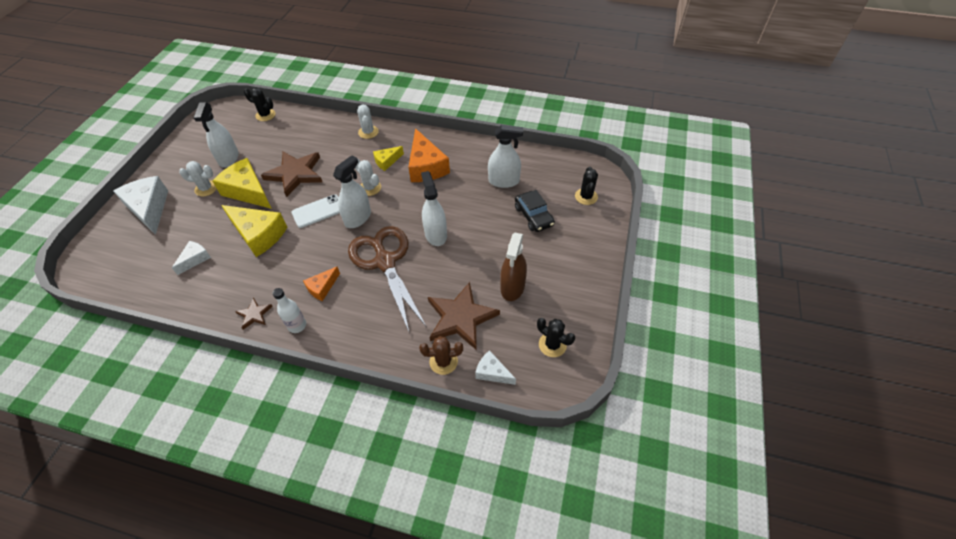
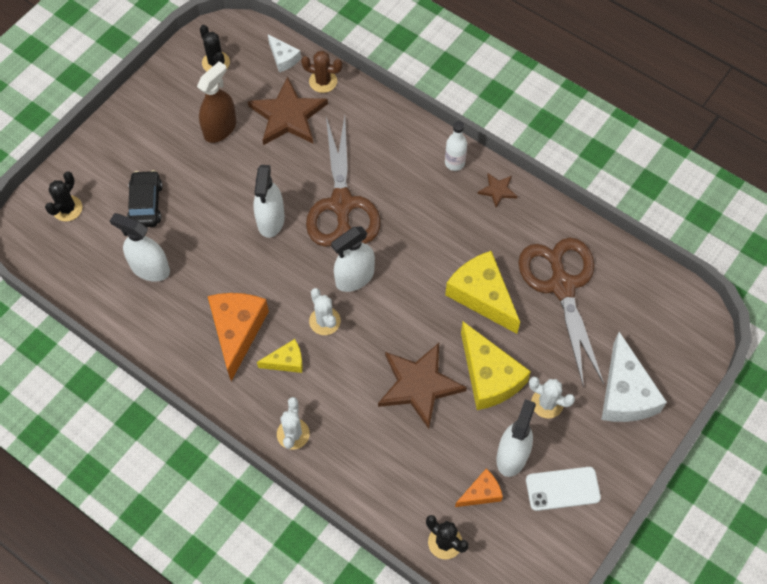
camera: 160 degrees left, 10 degrees up
(195, 259) = (562, 286): white cheese -> brown scissors
(318, 211) = (401, 306): white phone -> white phone (562, 489)
(322, 287) = (419, 197): orange cheese -> orange cheese (481, 493)

